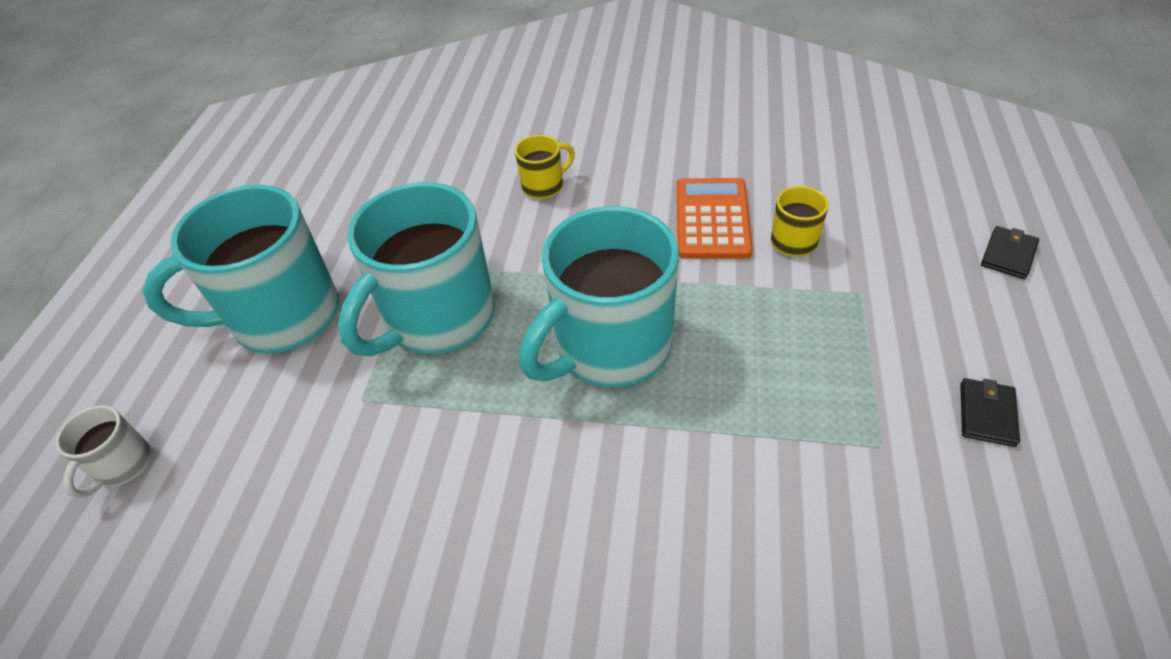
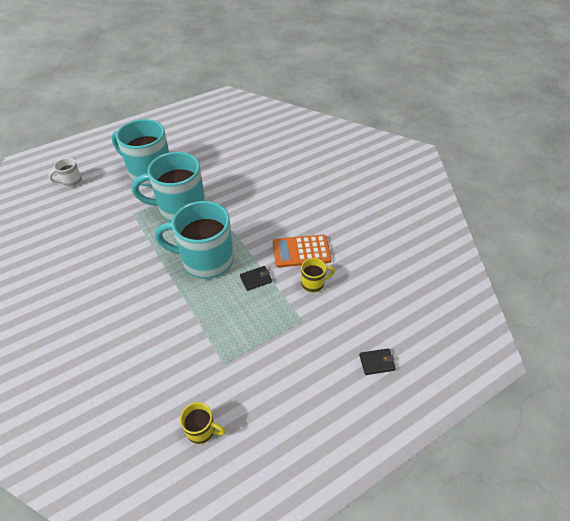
camera: 45 degrees right, 0 degrees up
(544, 186) = (271, 193): yellow mug -> yellow mug (202, 430)
(712, 219) = (301, 251): orange calculator -> orange calculator turned 150 degrees counterclockwise
(987, 414) = (268, 392): black wallet -> black wallet (256, 279)

